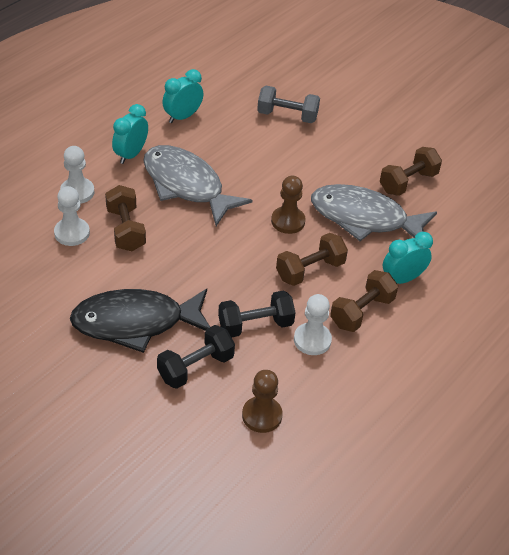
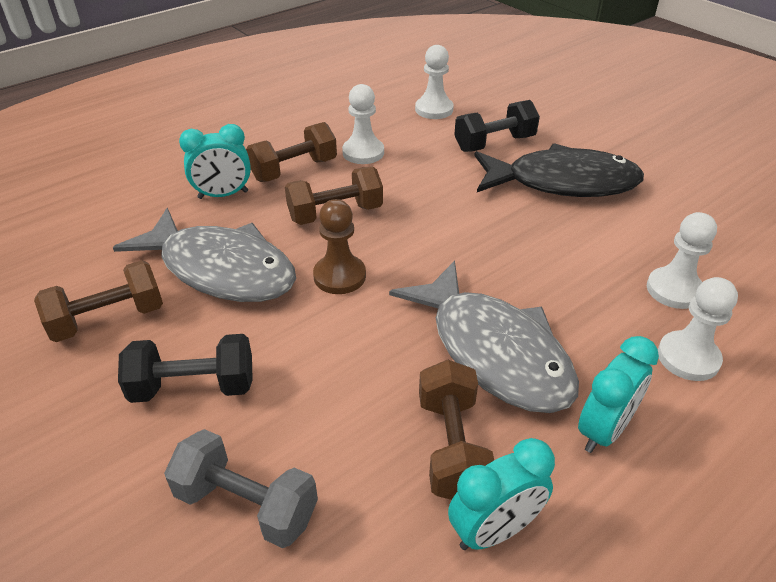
camera: 165 degrees left, 5 degrees down
(125, 229) = (591, 287): brown dumbbell -> brown dumbbell (452, 447)
(255, 325) = (422, 169): black dumbbell -> black dumbbell (194, 387)
(262, 415) = (434, 109): brown pawn -> white pawn

